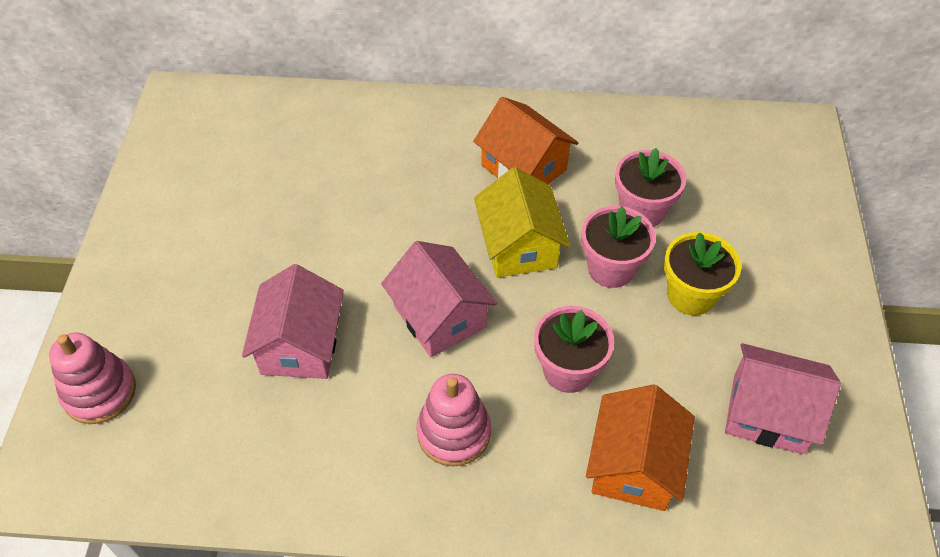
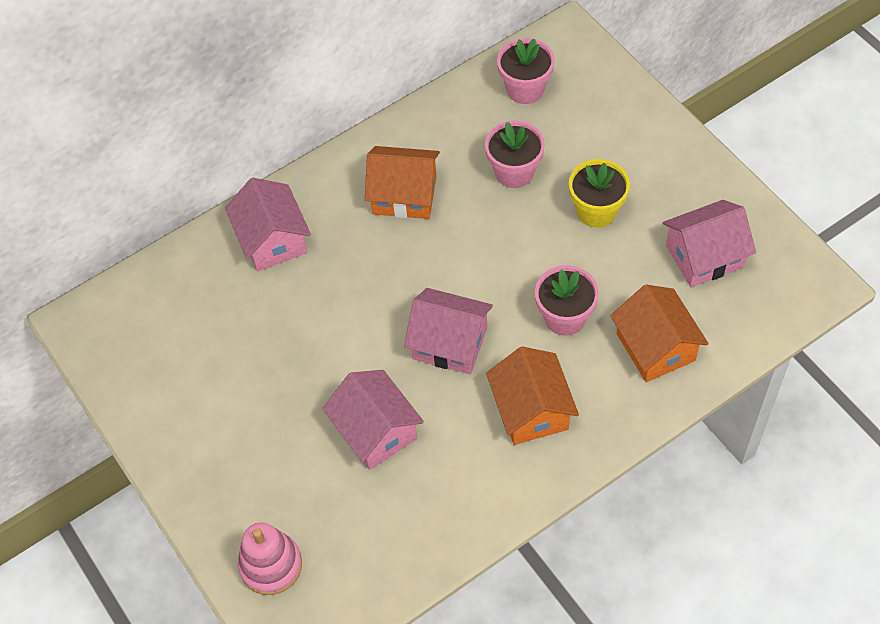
camera: 35 degrees left, 5 degrees up
(380, 133) = (272, 240): none -> pink house
(453, 432) = (531, 410): pink stacking toy -> orange house
(519, 246) = (455, 256): yellow house -> none
(611, 268) = (530, 228): pink flower pot -> pink flower pot (525, 89)

